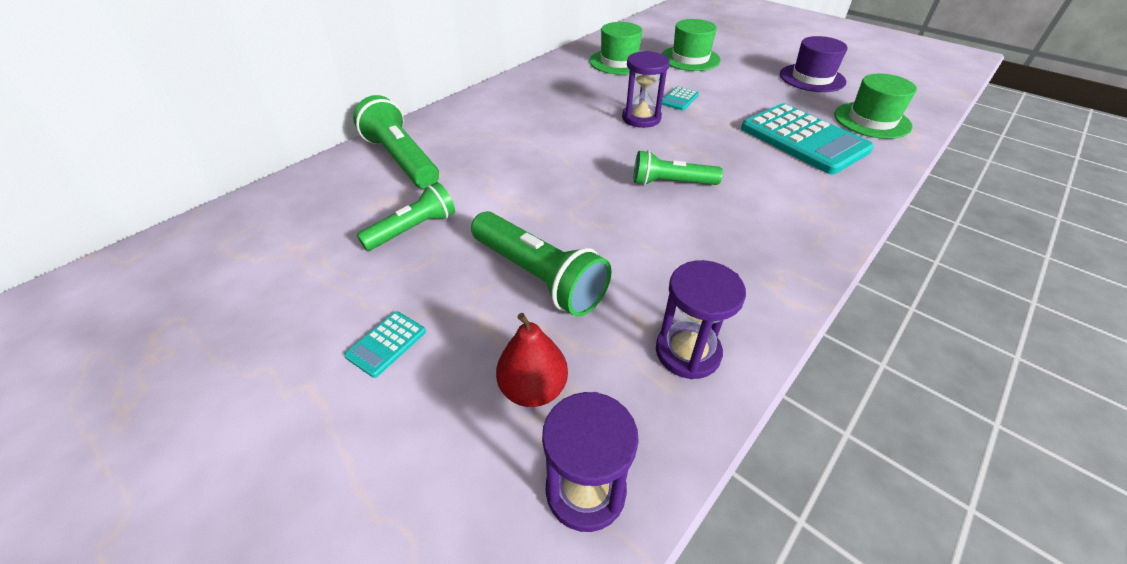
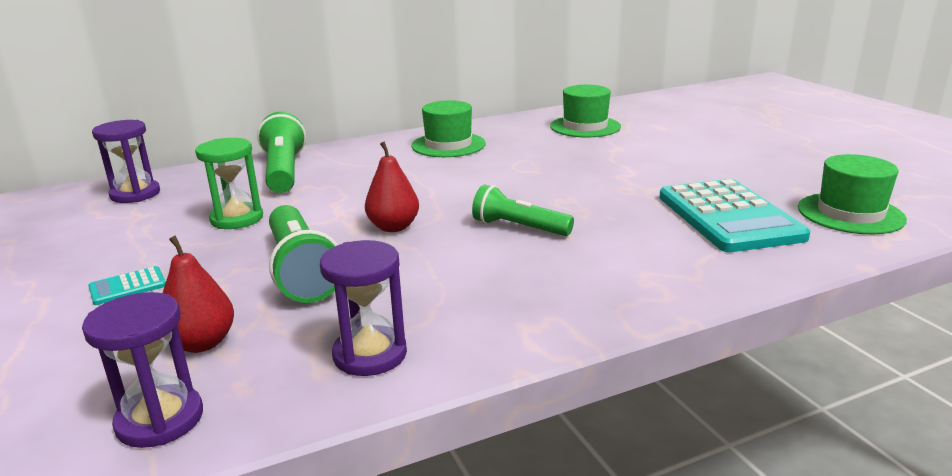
camera: 25 degrees right, 20 degrees down
(413, 229) = (237, 219): green flashlight -> green hourglass
(570, 205) = (393, 227): none -> red pear
(641, 118) = (552, 173): purple hourglass -> purple hourglass (135, 194)
(679, 99) = (616, 164): turquoise calculator -> none
(690, 58) = (673, 132): green hat -> green hat (448, 145)
(812, 78) = (815, 166): purple hat -> none

